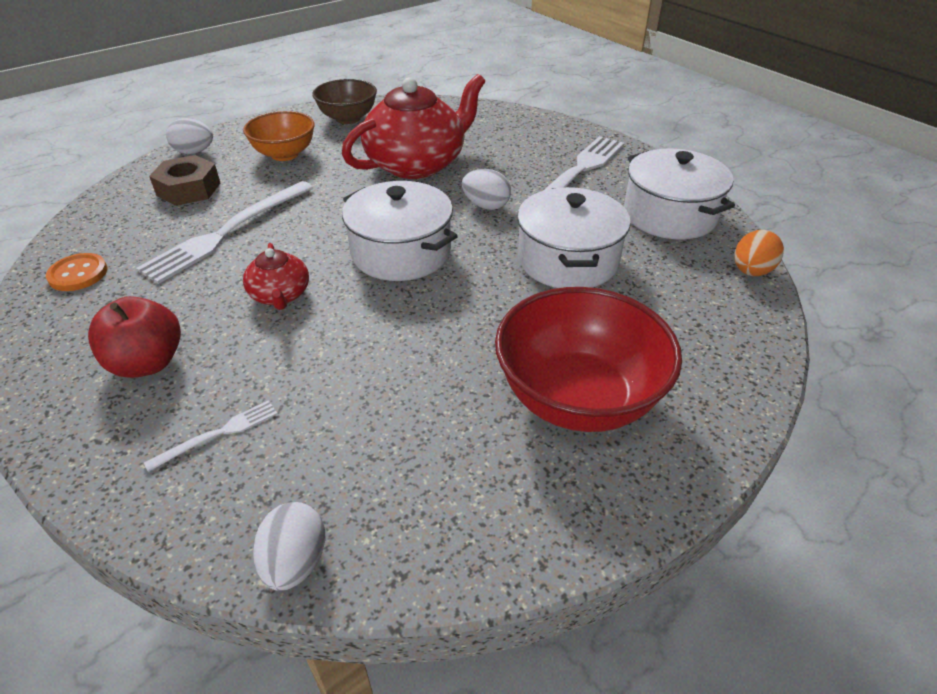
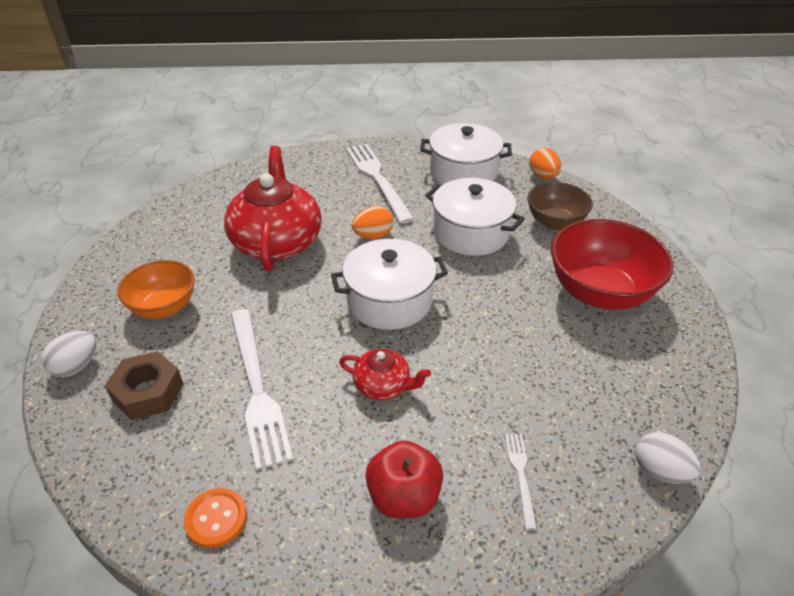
camera: 55 degrees left, 0 degrees up
(348, 118) = (150, 246): brown bowl -> brown bowl (555, 222)
(486, 205) = (373, 236): white egg -> orange egg

